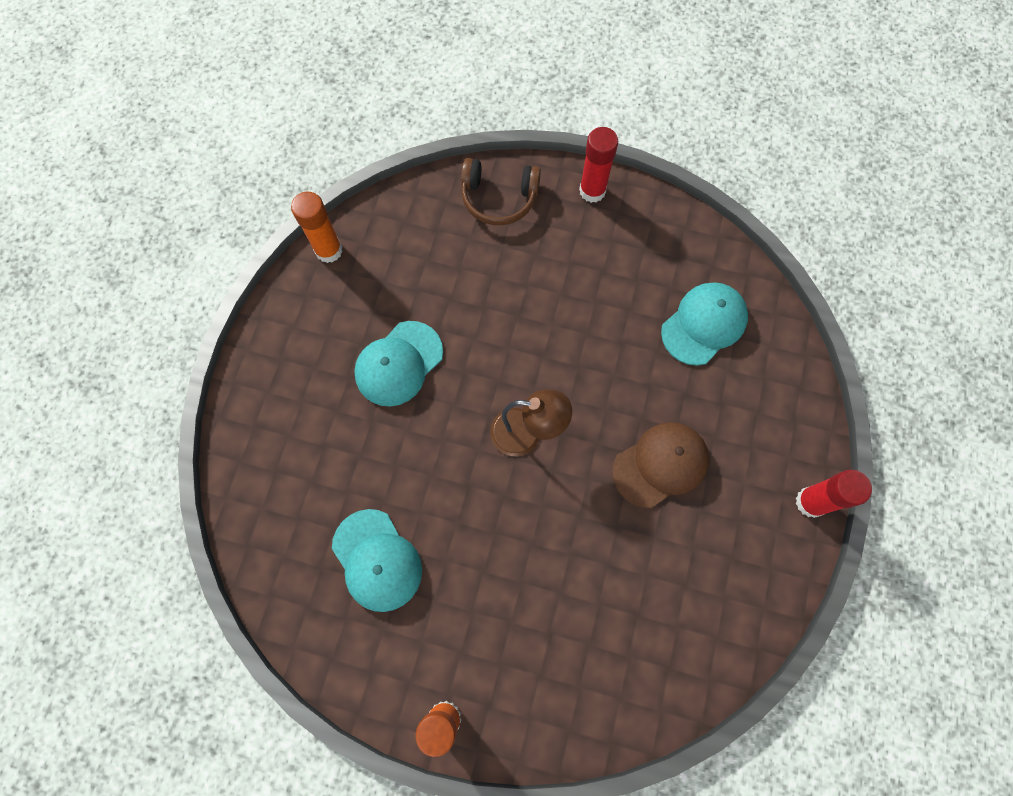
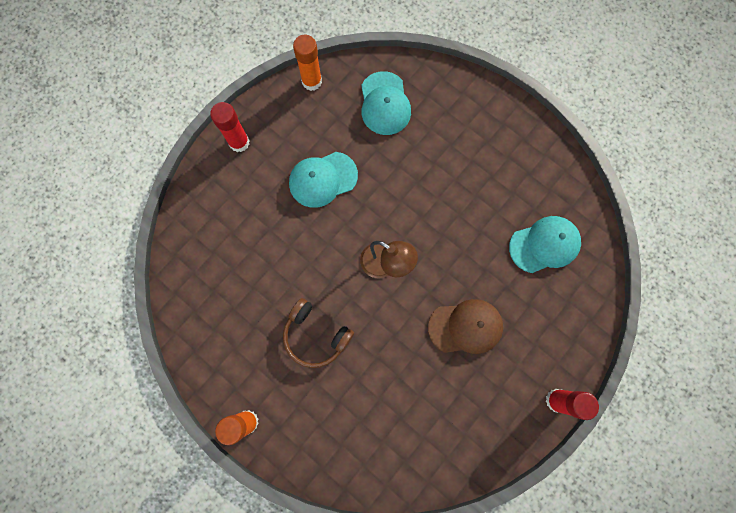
camera: 25 degrees right, 5 degrees up
(377, 560) = (250, 302): turquoise cap -> turquoise cap (385, 104)
(499, 198) = (444, 93): brown headphones -> brown headphones (315, 336)
(592, 191) = (512, 116): red glue stick -> red glue stick (239, 142)

